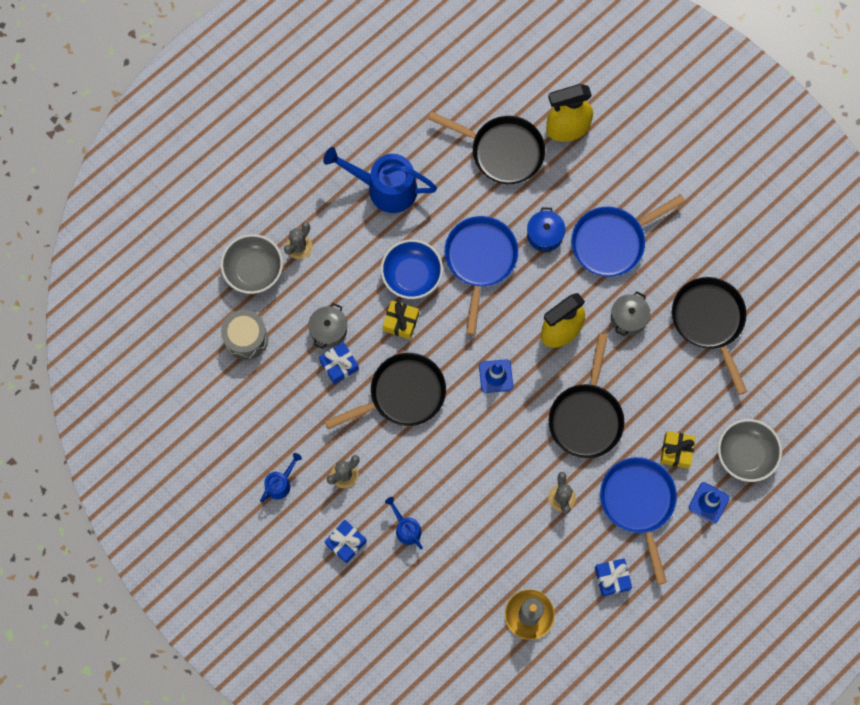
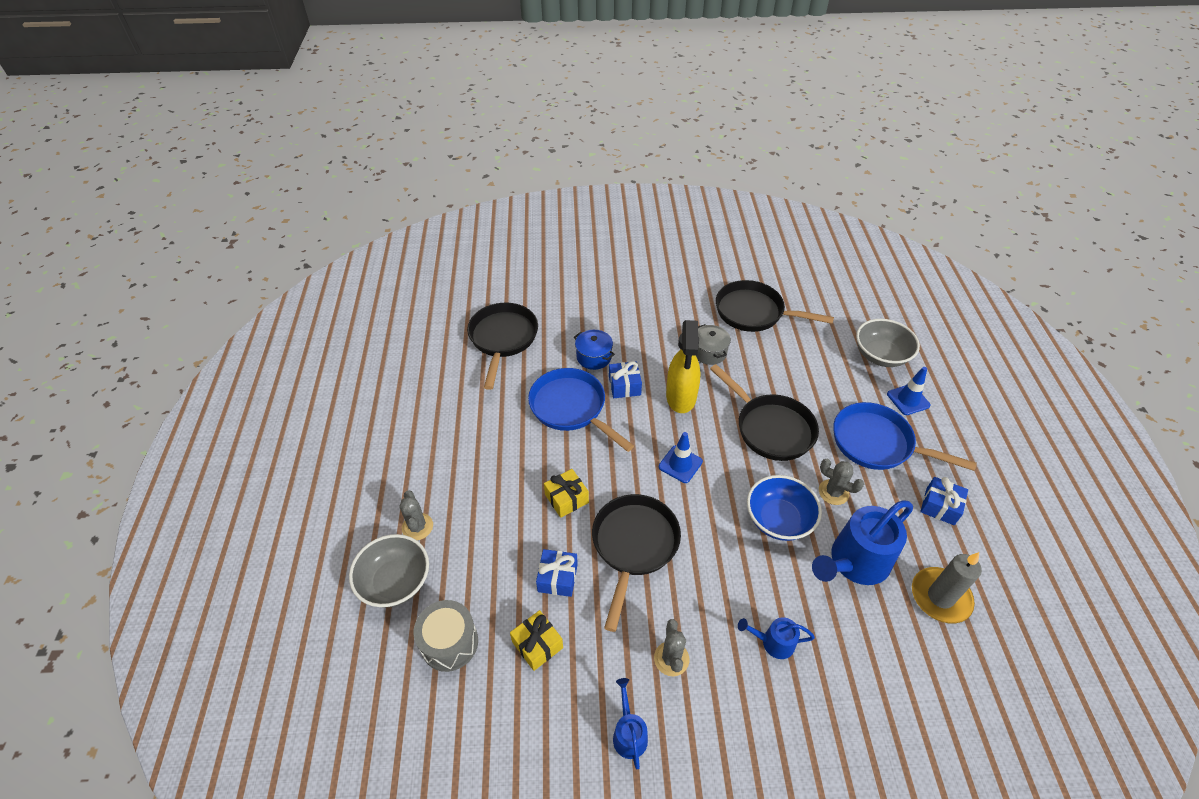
camera: 50 degrees left, 25 degrees down
(328, 330) = (516, 561): grey pot -> none
(346, 543) = (748, 715): blue gift -> blue gift (624, 386)
(384, 188) = (443, 428): blue watering can -> blue watering can (854, 563)
(412, 275) = (534, 461): blue bowl -> blue bowl (778, 519)
(502, 151) = (503, 339): black pan -> black pan turned 60 degrees counterclockwise
(567, 128) = (529, 296): yellow spray bottle -> none
(612, 242) = (640, 324): blue pan -> none
(676, 451) = (847, 392): yellow gift -> yellow gift (537, 645)

